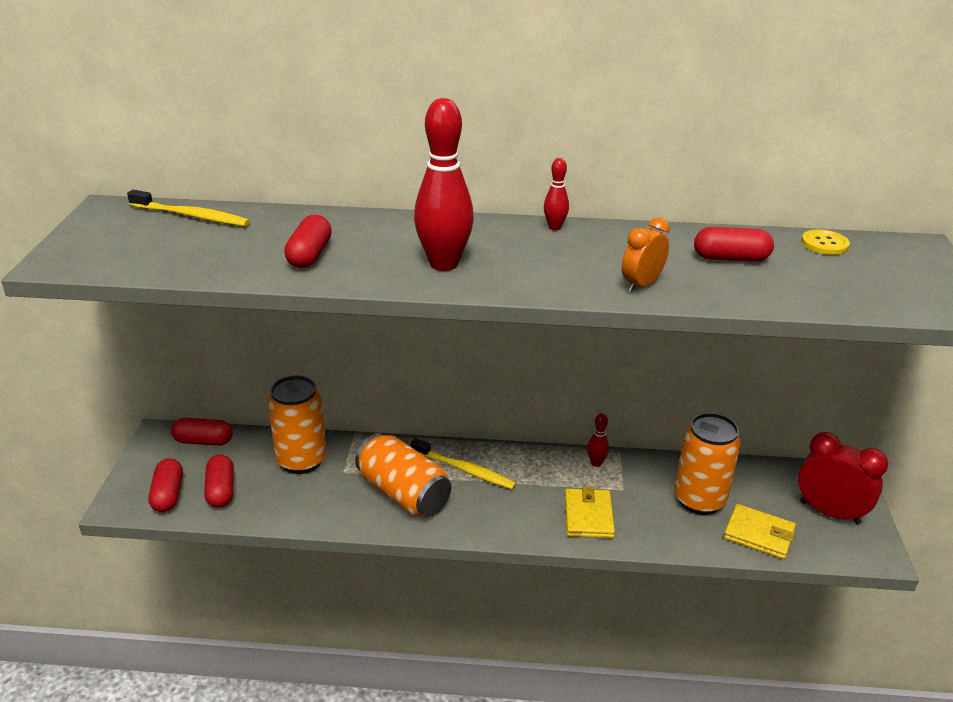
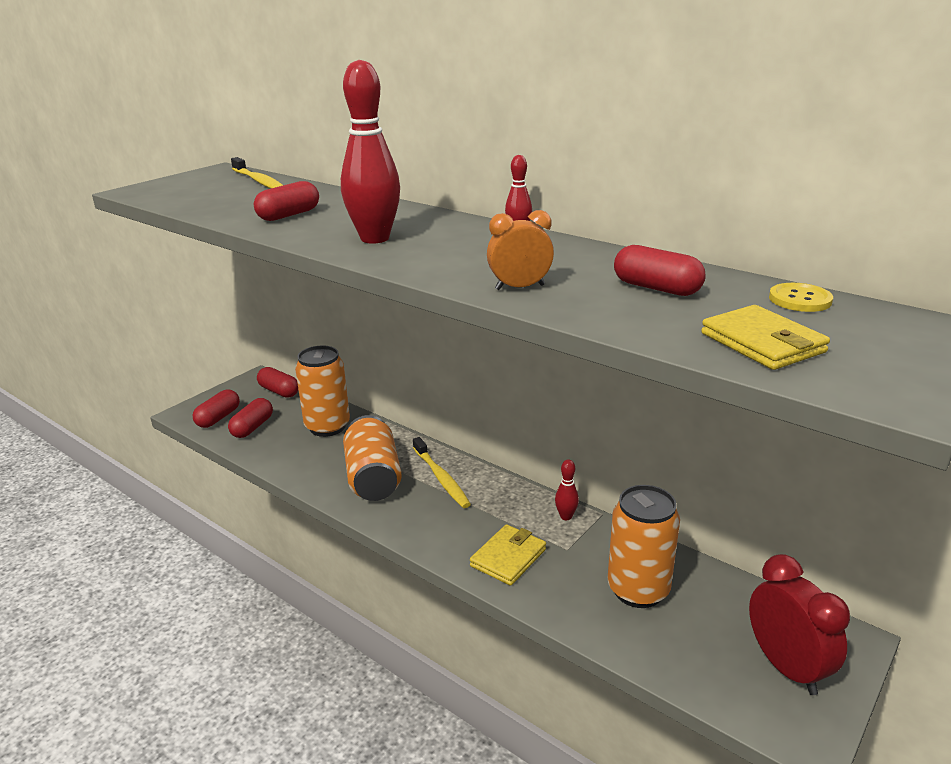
camera: 35 degrees right, 5 degrees down
(759, 534) = (671, 650): yellow wallet -> yellow wallet (762, 343)

